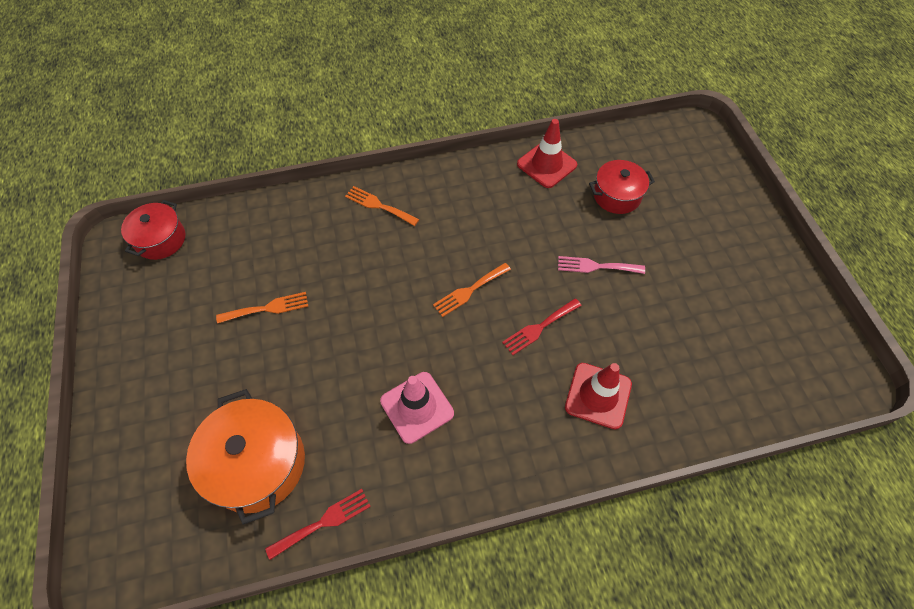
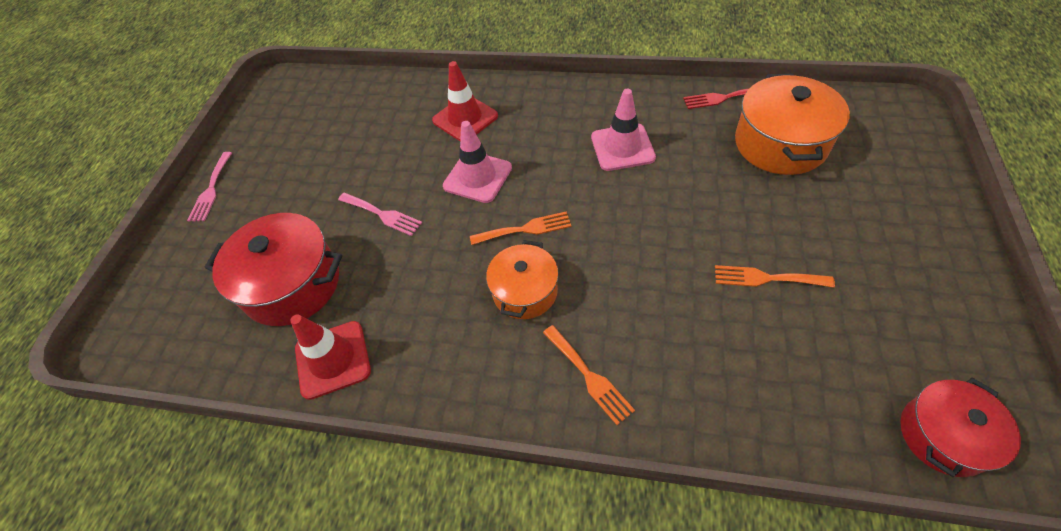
camera: 150 degrees left, 5 degrees down
(445, 243) = (525, 291): none -> orange pot
(539, 328) = (477, 177): red fork -> pink traffic cone
(617, 195) = (292, 284): red pot -> red pot, size x1.58
(764, 241) = (211, 190): none -> pink fork

